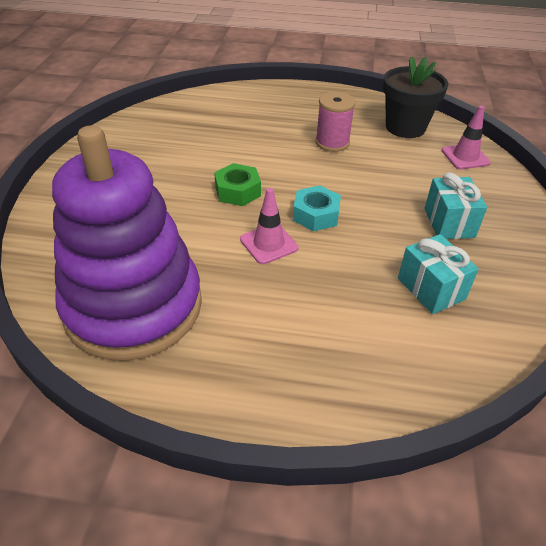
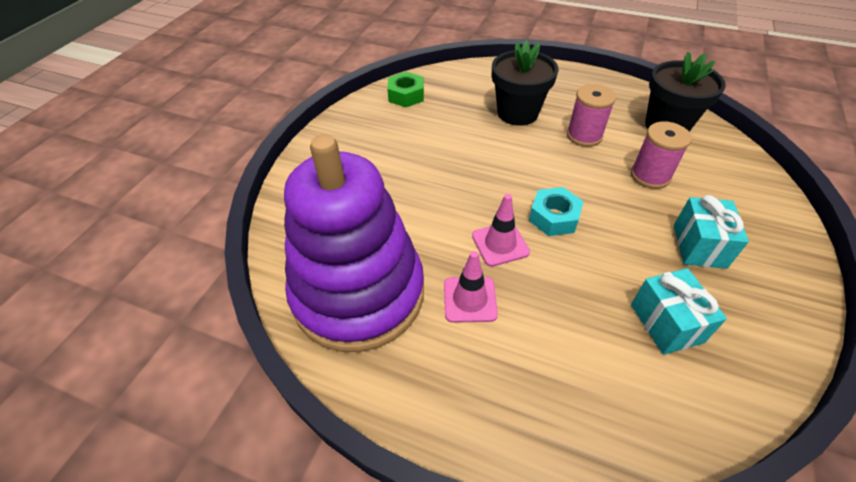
camera: 15 degrees right, 5 degrees up
(238, 191) = (478, 180): green nut -> green nut (406, 95)
(266, 129) = (517, 113): none -> black flower pot
(397, 170) = (650, 176): none -> pink spool
(465, 157) = (730, 168): pink traffic cone -> pink traffic cone (470, 299)

